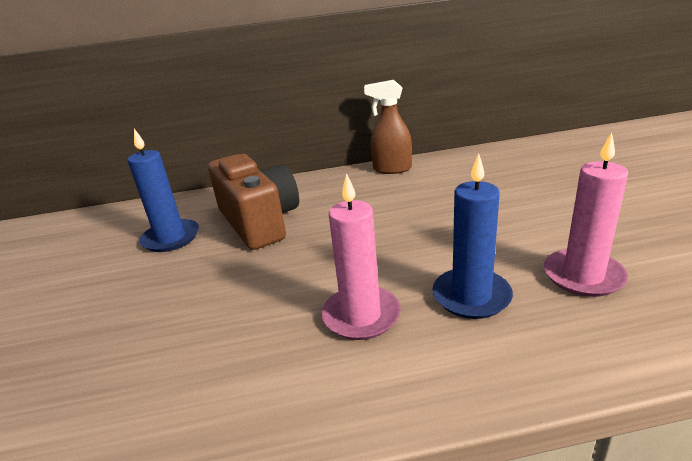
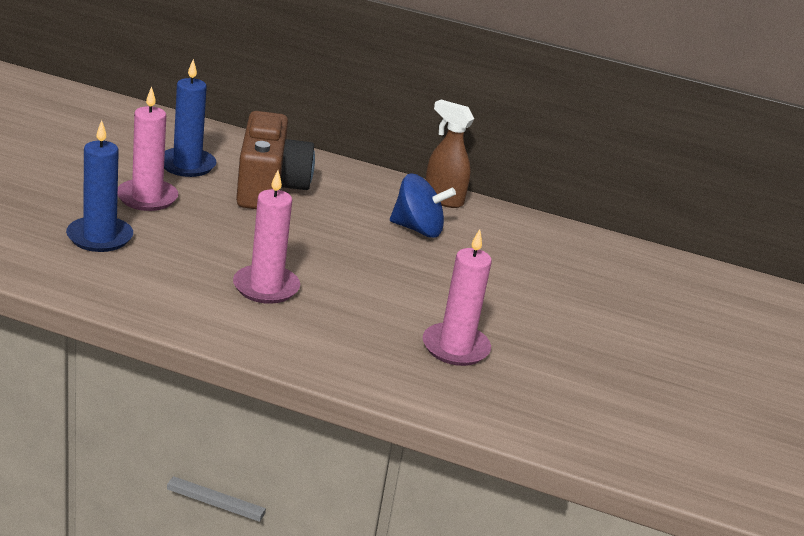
camera: 20 degrees right, 0 degrees up
(157, 286) = (147, 198): none -> pink candle
(406, 196) = (417, 229): none -> blue spinning top
(471, 296) = (356, 316): blue candle -> blue candle (99, 237)

